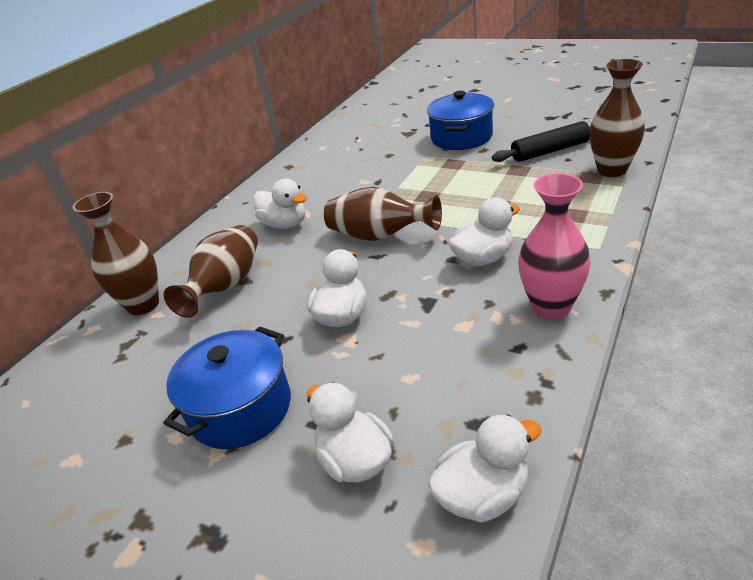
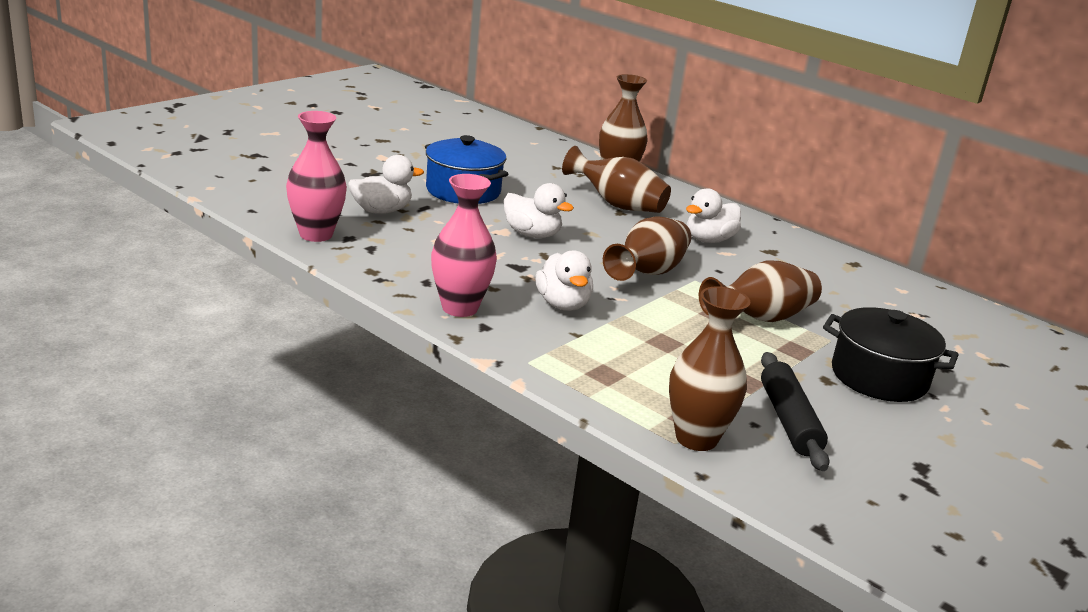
camera: 95 degrees right, 10 degrees down
(418, 180) = (760, 318): none -> brown vase
(461, 137) = (879, 377): blue pot -> black pot
(483, 495) = (316, 235): white duck -> pink vase

